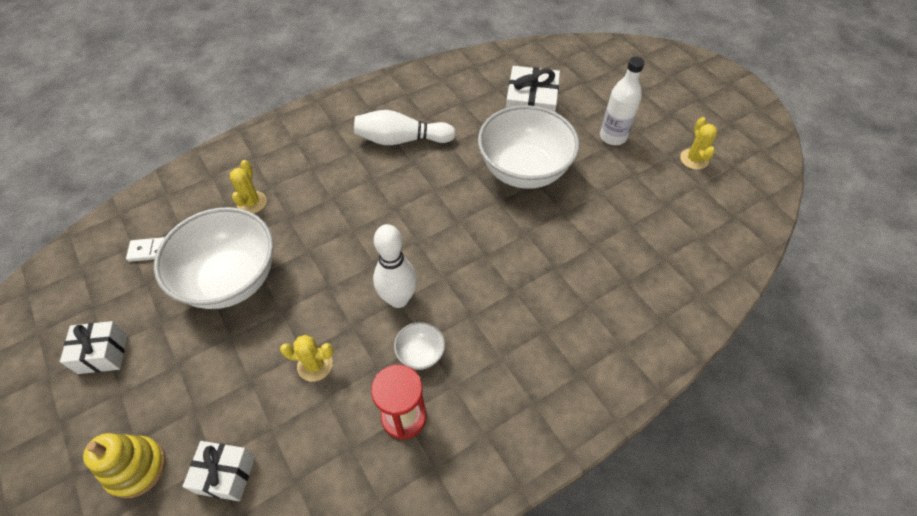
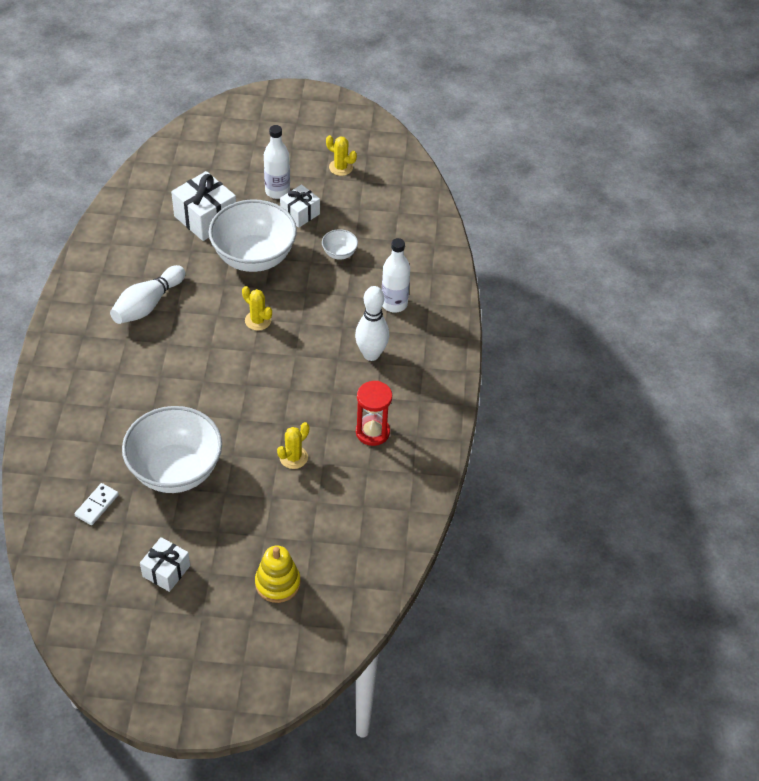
camera: 55 degrees left, 5 degrees down
(226, 475) = (326, 538): white gift -> white gift (300, 213)
(251, 202) = (112, 425): yellow cactus -> yellow cactus (258, 320)
(398, 299) = (288, 388): white bowling pin -> white bowling pin (371, 354)
(420, 354) = (339, 400): white bowl -> white bowl (339, 253)
(587, 315) = (394, 304): none -> white bottle

